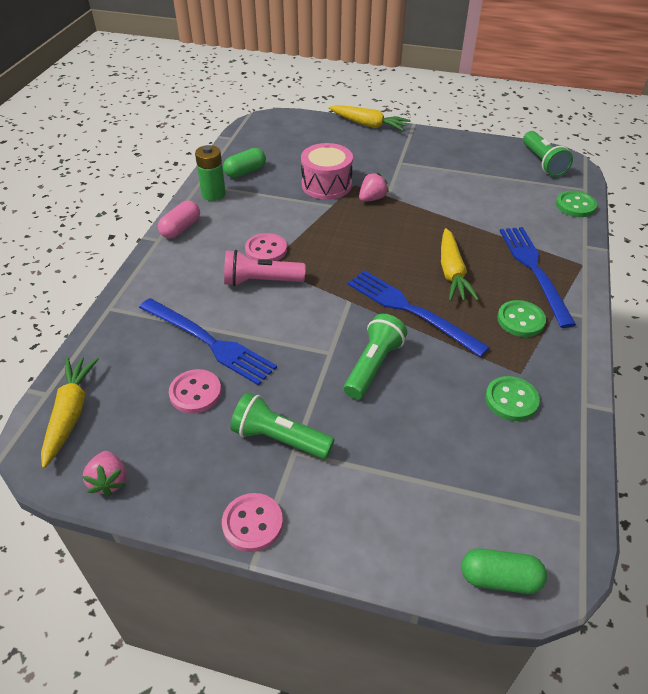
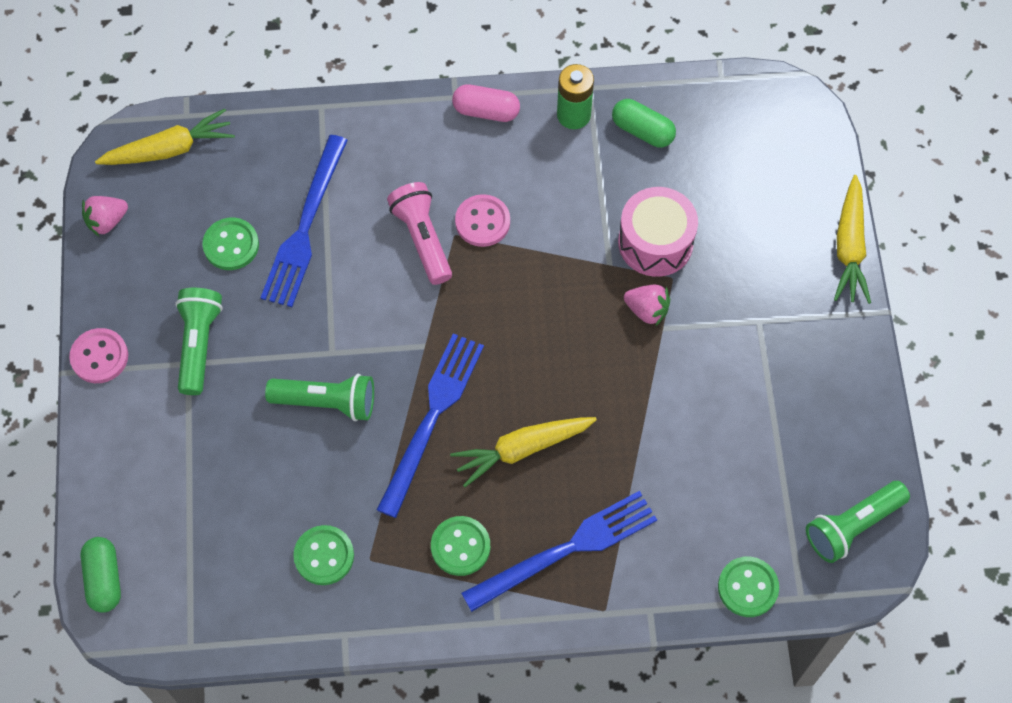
camera: 70 degrees right, 20 degrees up
(195, 393) = (231, 245): pink button -> green button

